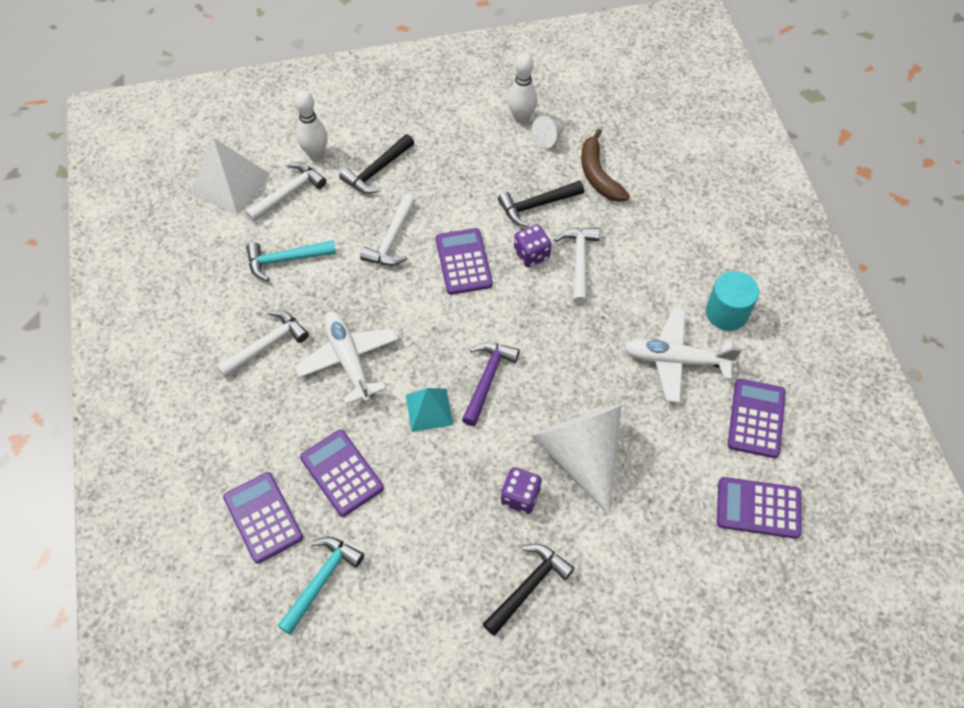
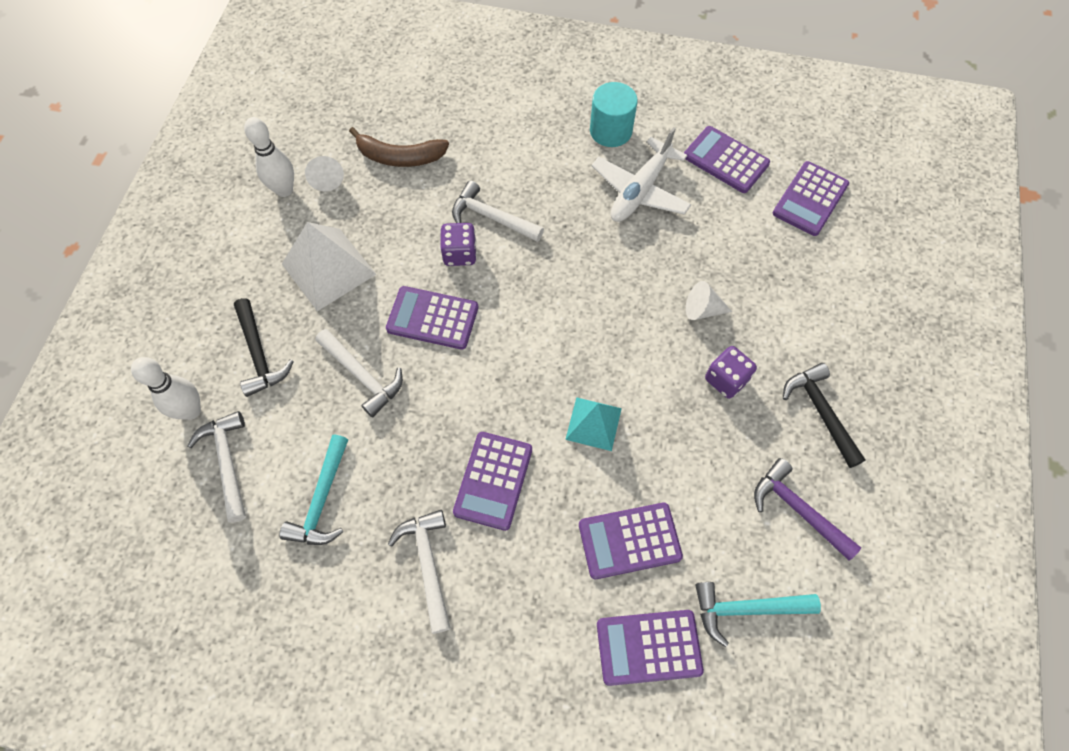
camera: 65 degrees left, 5 degrees up
(229, 183) = (166, 527): white pyramid -> white pyramid (329, 269)
(321, 580) = (746, 609): turquoise hammer -> turquoise hammer turned 60 degrees counterclockwise
(348, 359) = (493, 480): white plane -> purple calculator
(487, 379) = (584, 354): purple hammer -> purple hammer (797, 509)
(536, 205) = (403, 224): black hammer -> none
(580, 454) = (702, 310): white cone -> white cone, size x0.42

